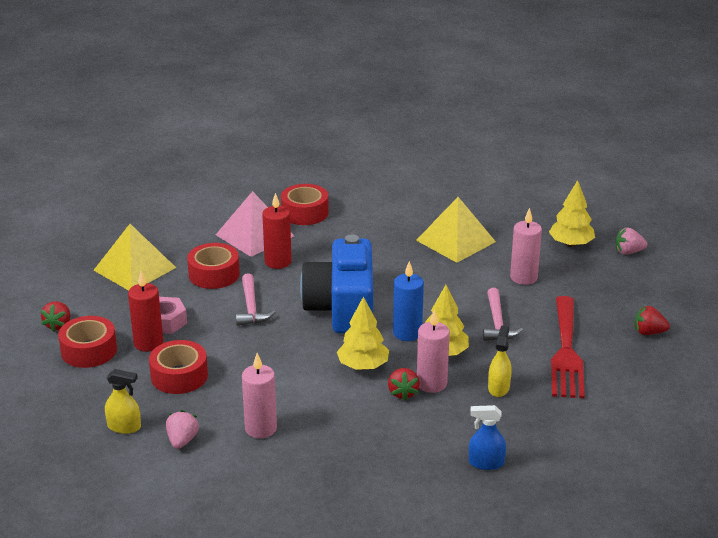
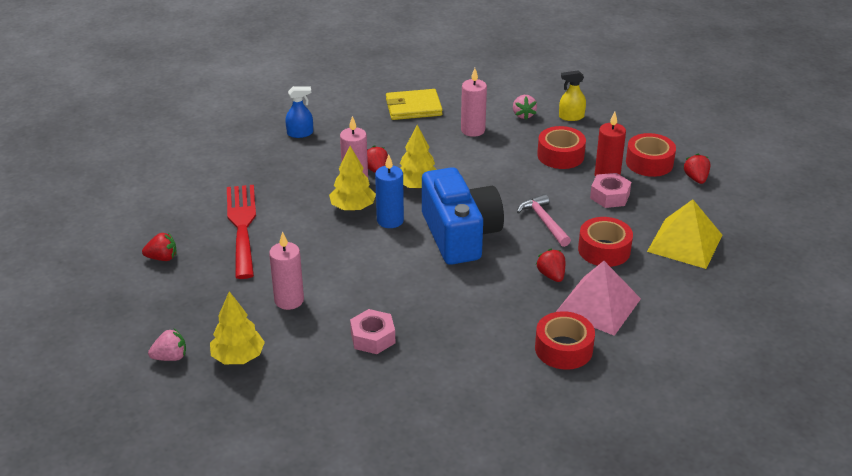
camera: 165 degrees right, 5 degrees up
(278, 262) = (551, 275): red candle -> red strawberry
(320, 479) = (413, 107): none -> yellow wallet
(456, 241) = (372, 338): yellow pyramid -> pink nut
(497, 323) = (309, 244): pink hammer -> none
(498, 388) = (298, 186): yellow spray bottle -> none

